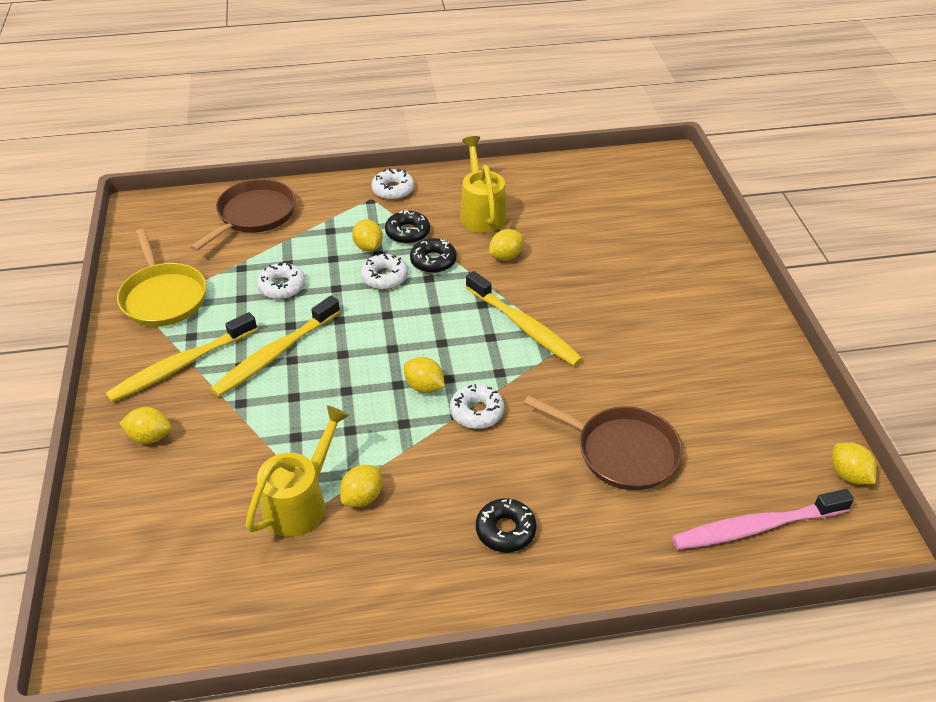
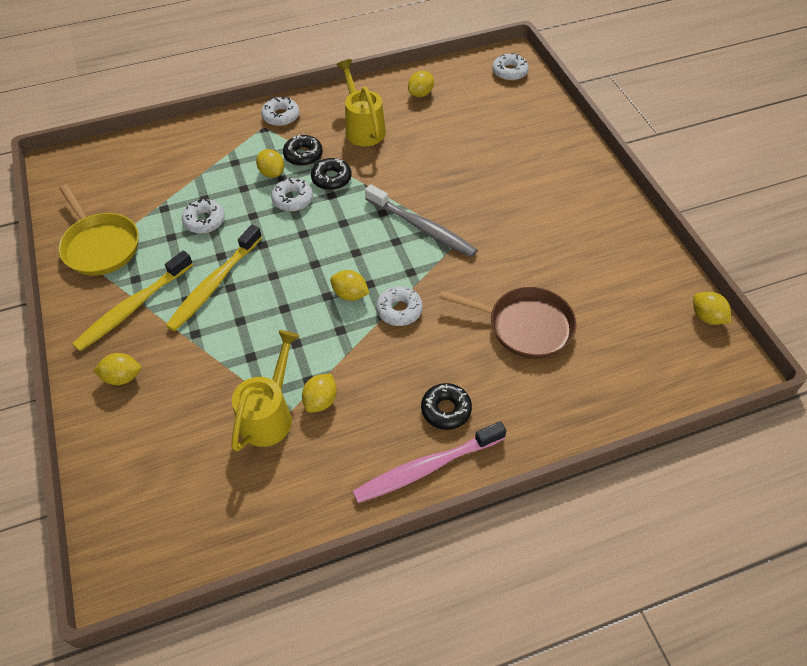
camera: 10 degrees left, 10 degrees up
(254, 215) = (162, 156): brown pan -> none
(506, 256) = (393, 165): yellow lemon -> yellow lemon (420, 94)
(524, 327) = (422, 228): yellow toothbrush -> grey toothbrush
(664, 174) = (509, 72): none -> white donut
(755, 527) = (643, 373): pink toothbrush -> pink toothbrush (426, 468)

